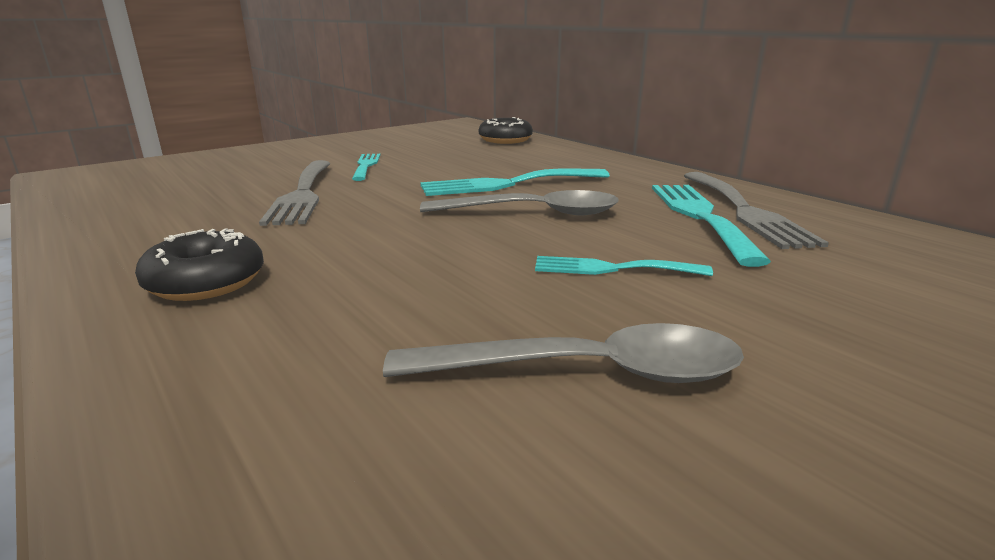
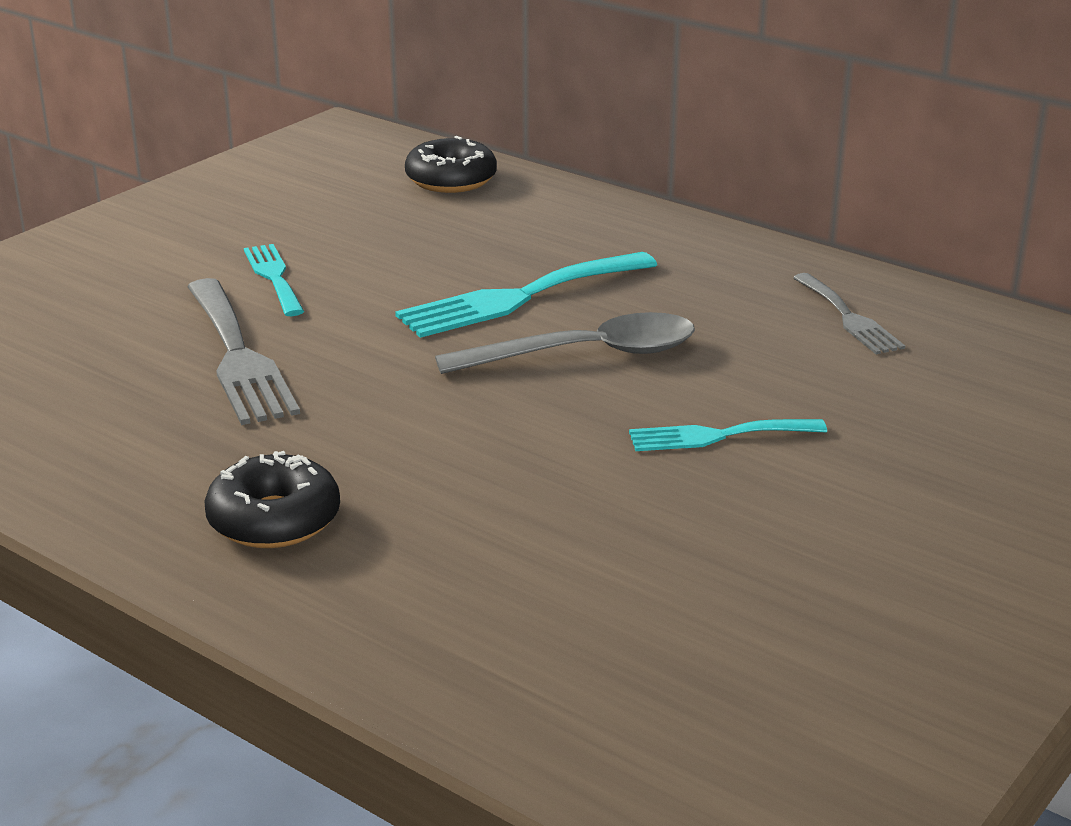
camera: 15 degrees left, 5 degrees up
(587, 371) = (738, 560): grey spoon -> none
(700, 216) = (795, 334): turquoise fork -> none
(745, 211) = (848, 317): grey fork -> grey fork, size x0.60

